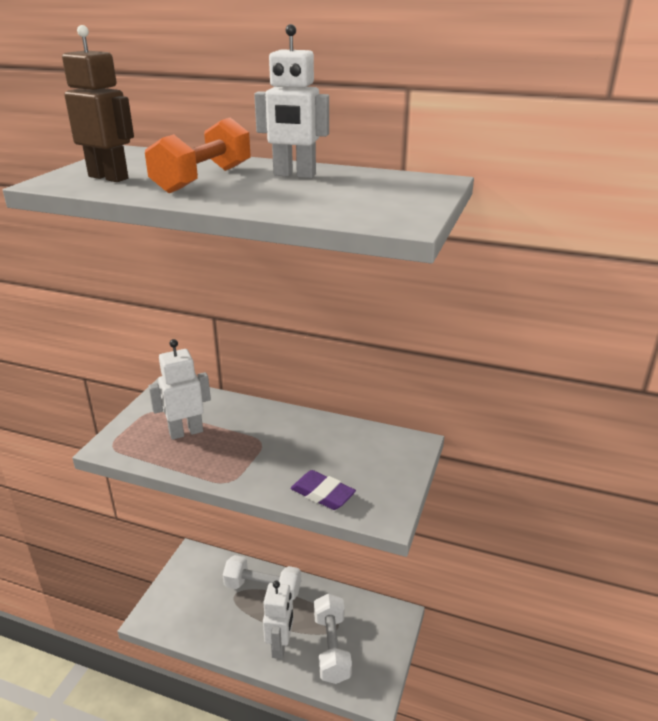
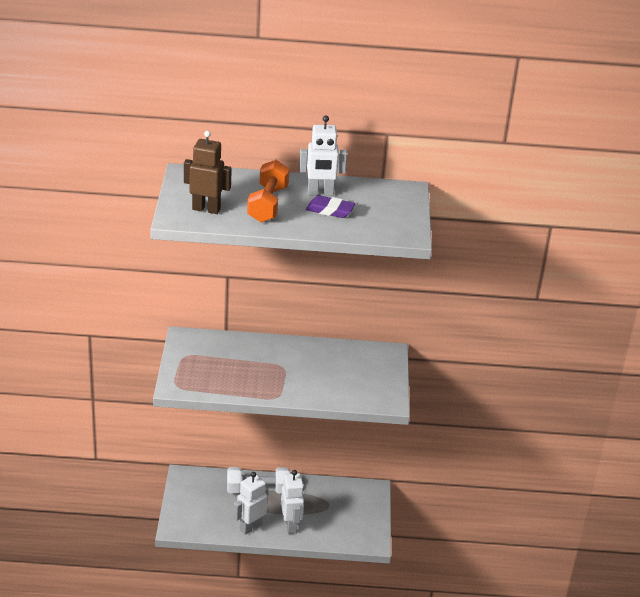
camera: 20 degrees left, 5 degrees up
(186, 432) = (223, 367): white robot -> white robot (250, 527)
(322, 494) = (344, 395): purple eraser -> purple eraser (330, 210)
(331, 648) = (330, 519): white dumbbell -> none

